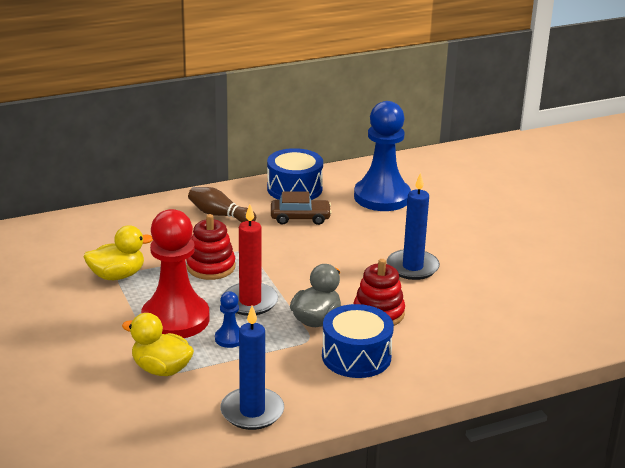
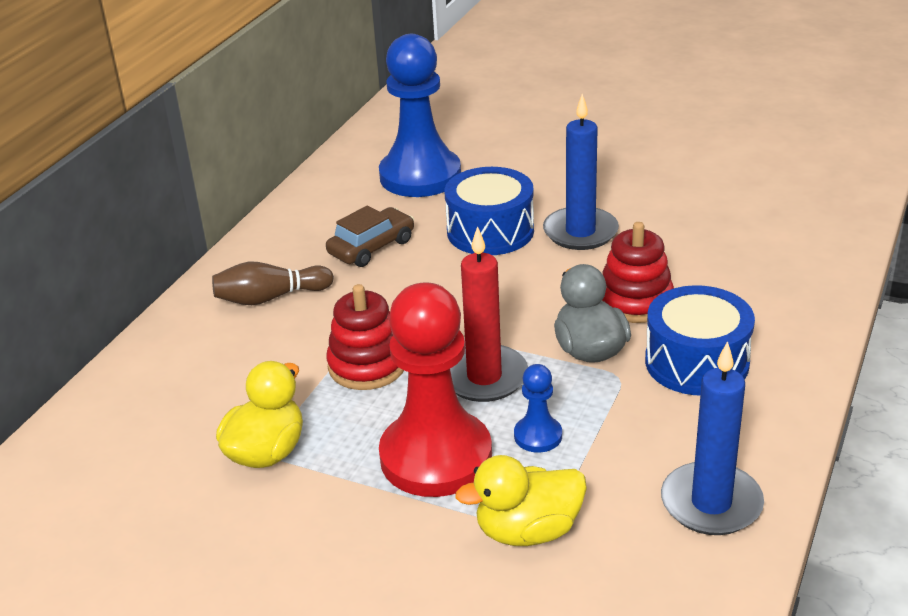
camera: 40 degrees left, 5 degrees up
(294, 189) = (308, 218): blue drum -> blue drum (490, 231)

